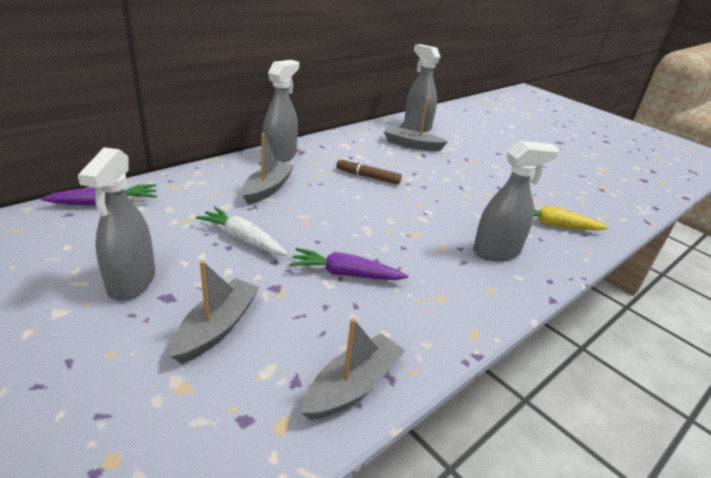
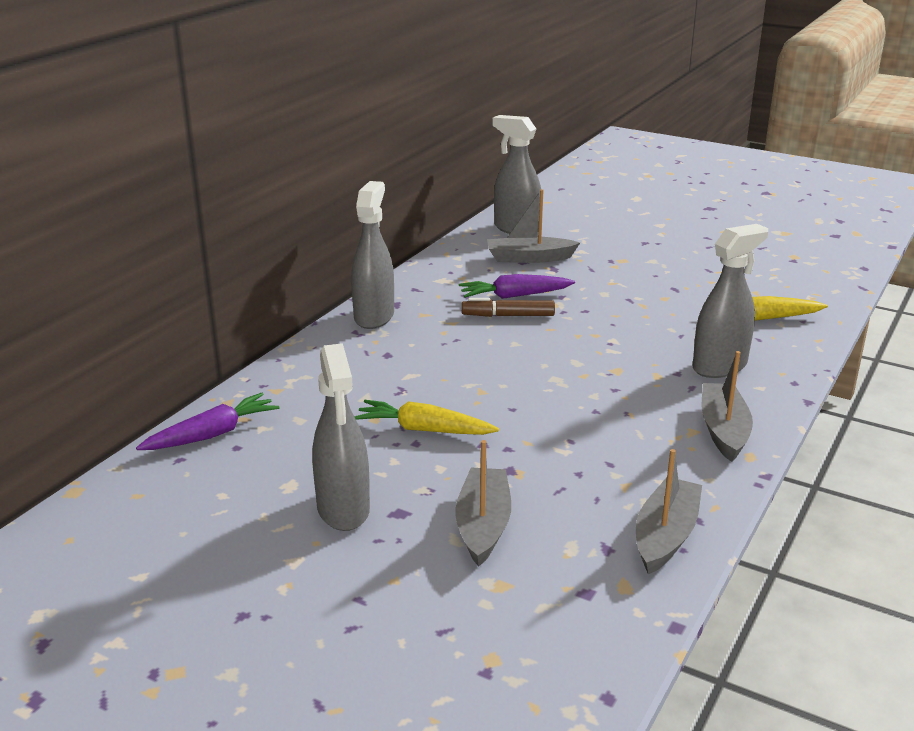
camera: 15 degrees left, 5 degrees down
(243, 239) = (424, 430): white carrot -> yellow carrot
(267, 189) = (397, 363): grey boat -> grey boat (723, 430)
(346, 274) = (574, 435): purple carrot -> purple carrot (514, 296)

